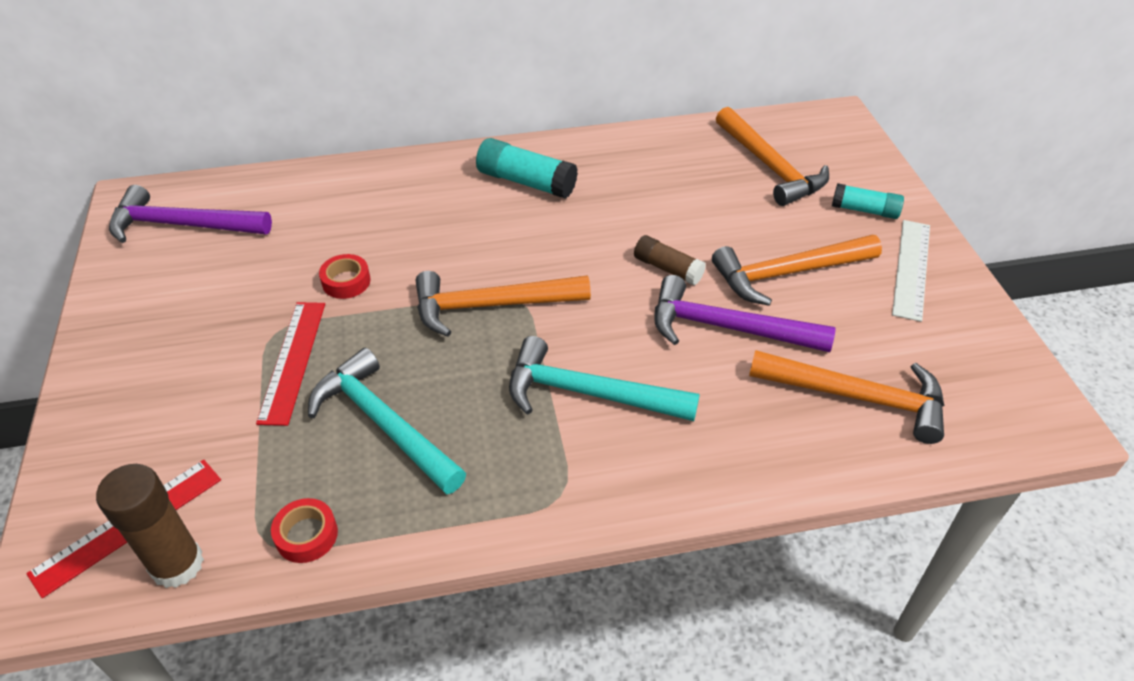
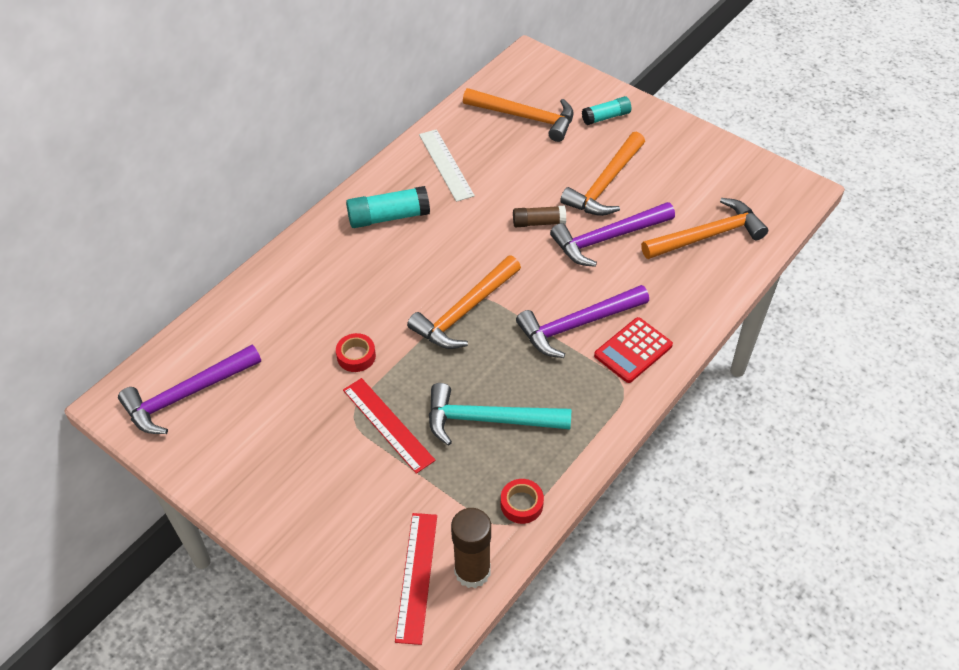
camera: 40 degrees left, 5 degrees up
(588, 393) = (577, 325): turquoise hammer -> purple hammer
(619, 462) = (633, 350): none -> red calculator
(911, 268) = (664, 141): white ruler -> white ruler (446, 165)

